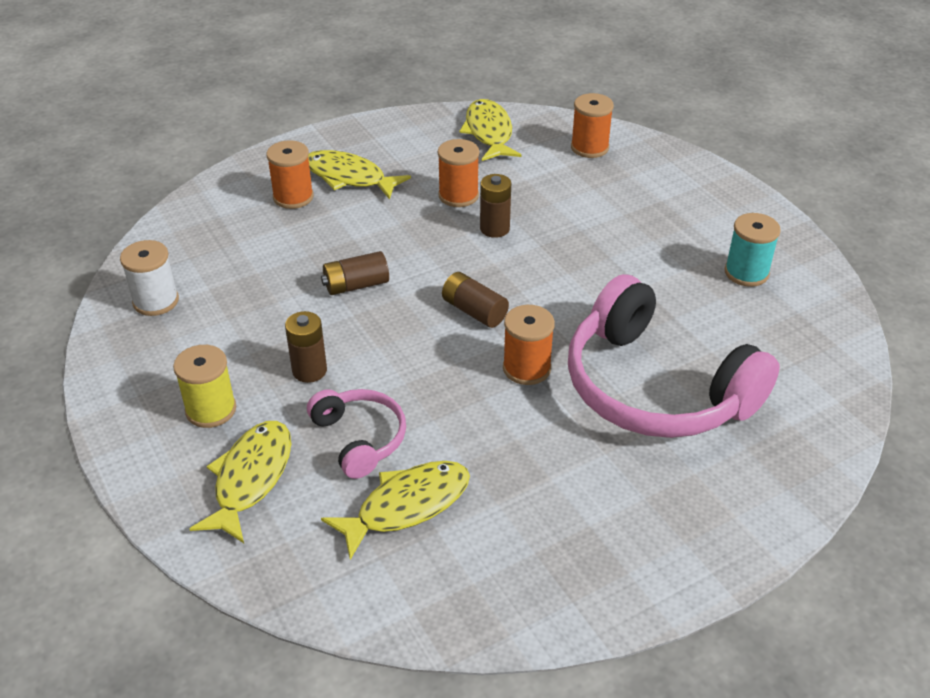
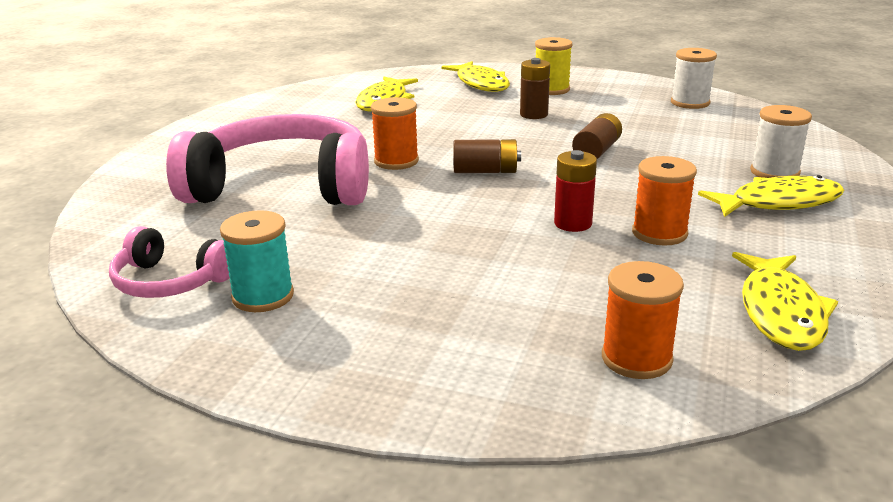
camera: 140 degrees right, 15 degrees down
(293, 197) = (774, 172): orange spool -> white spool
(360, 438) = (451, 108): pink headphones -> pink headphones (170, 282)
(489, 132) = (780, 312): yellow fish -> yellow fish turned 60 degrees clockwise
(494, 228) = (573, 223): brown battery -> red battery

